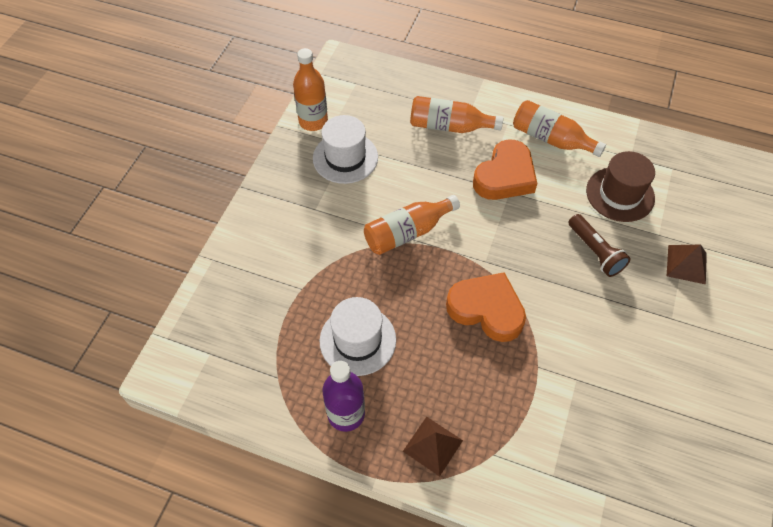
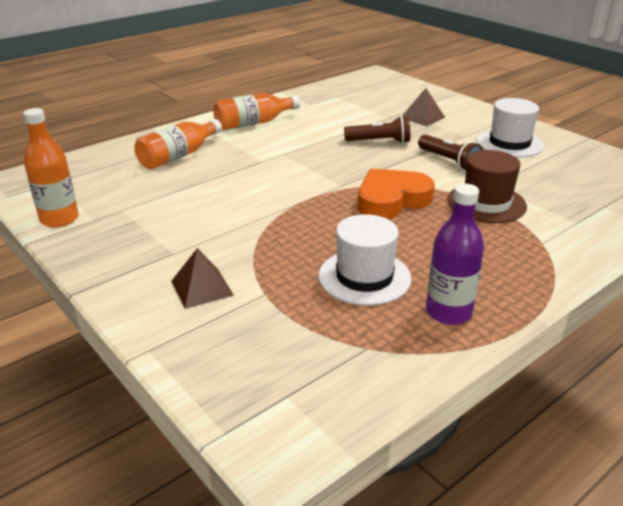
camera: 60 degrees left, 25 degrees down
(345, 158) = (134, 215): white hat -> white hat (509, 143)
(407, 232) = (267, 211): orange bottle -> none
(432, 445) = (516, 271): brown pyramid -> brown pyramid (202, 288)
(505, 176) = (265, 150): orange heart -> none
(599, 326) = (449, 161): none -> brown flashlight
(620, 194) = (337, 117): brown hat -> brown hat (486, 203)

